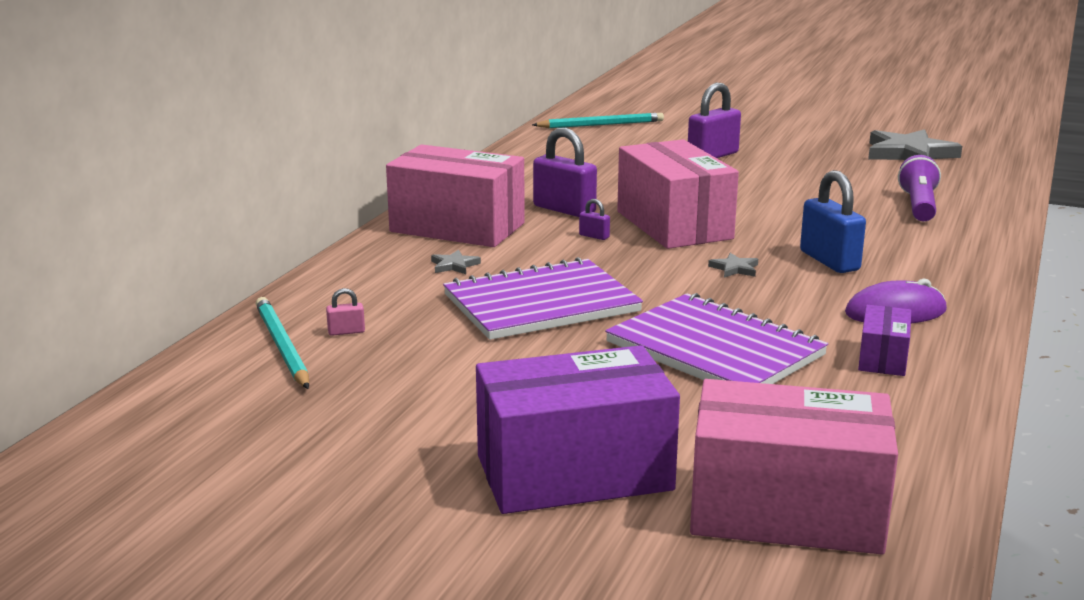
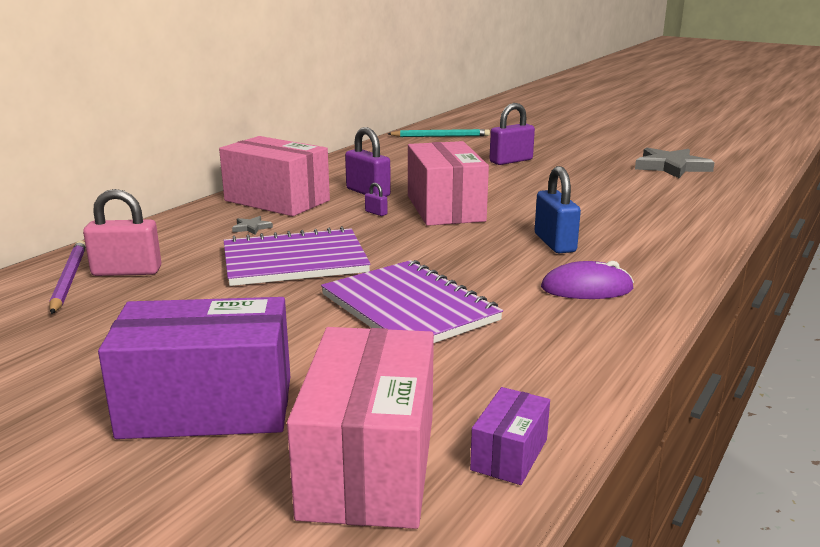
camera: 10 degrees right, 0 degrees up
(282, 347) = (69, 279): turquoise pencil -> purple pencil
(346, 332) = (127, 271): pink padlock -> pink padlock, size x2.26
(734, 268) = (471, 244): grey star -> none
(786, 511) = (370, 465): pink box -> pink box turned 75 degrees clockwise
(882, 358) = (551, 327): purple box -> purple box (509, 454)
(918, 206) = (656, 205): purple flashlight -> none

